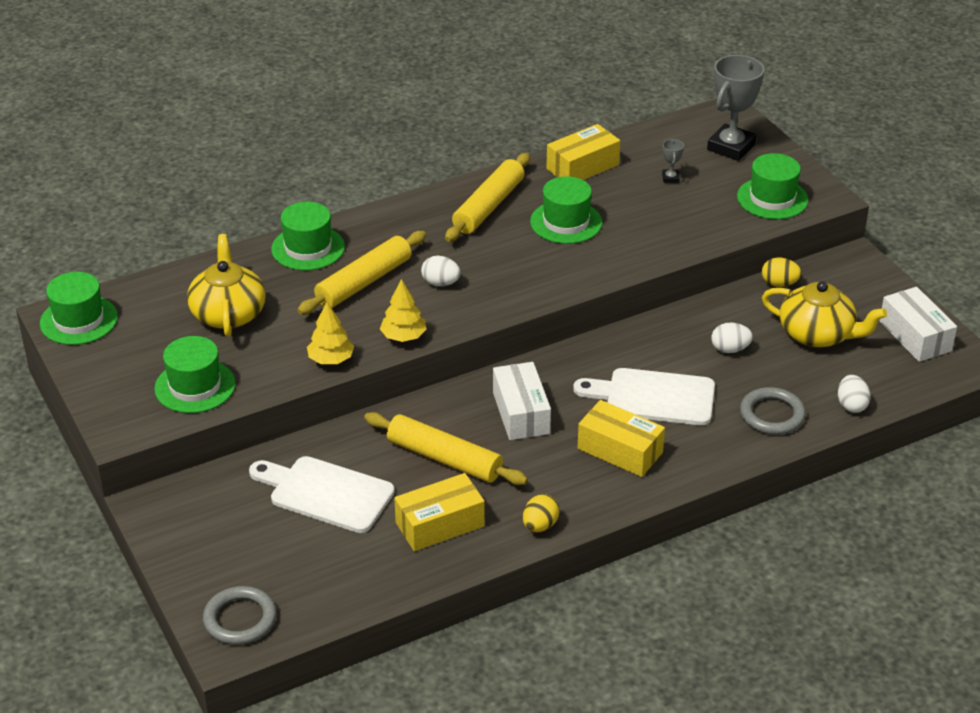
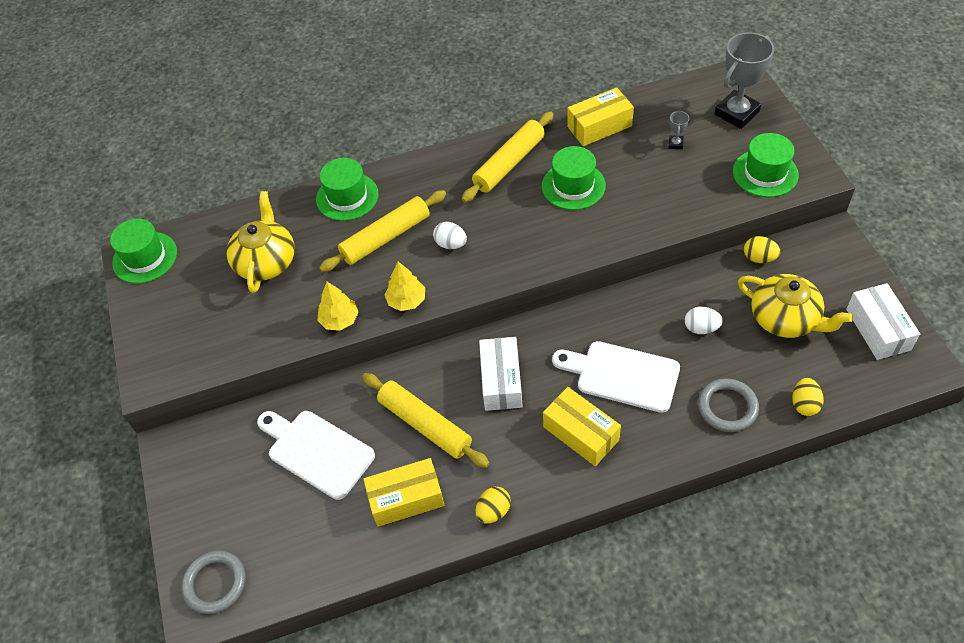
camera: 15 degrees right, 15 degrees up
(195, 386) = (220, 338): green hat -> none
(851, 405) = (804, 404): white egg -> yellow egg

